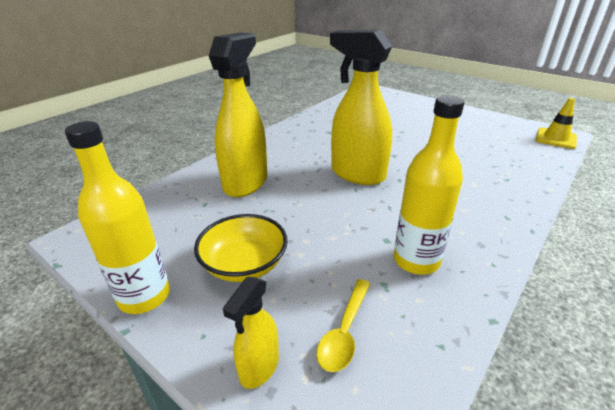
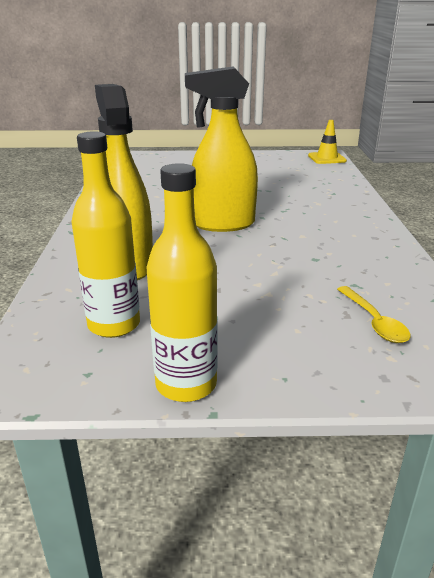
camera: 40 degrees left, 5 degrees down
(244, 264) = (236, 320): yellow bowl -> none
(259, 367) = (356, 370): yellow spray bottle -> none
(416, 260) = (353, 262): yellow bottle -> yellow bottle (114, 325)

